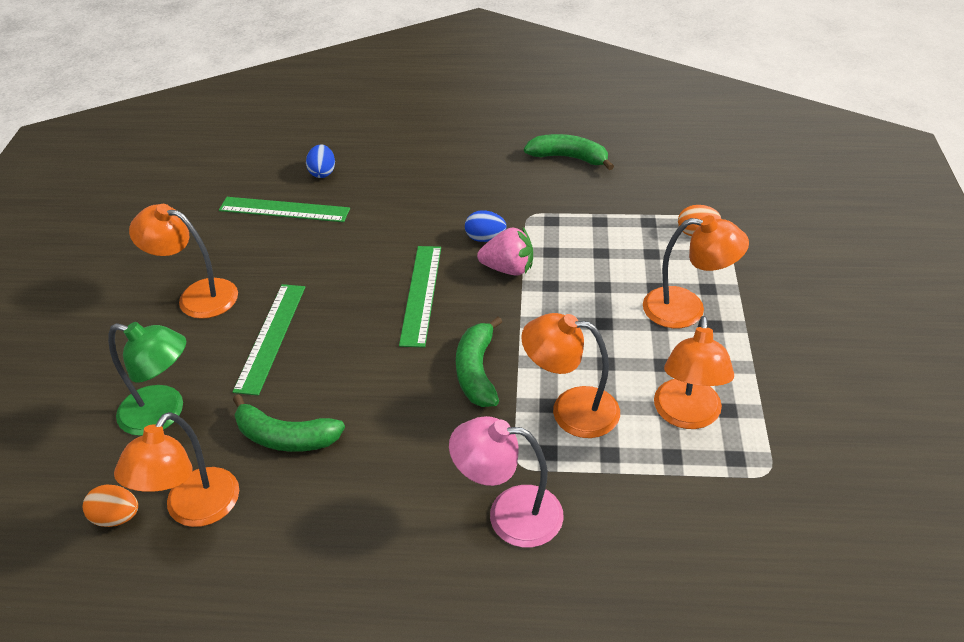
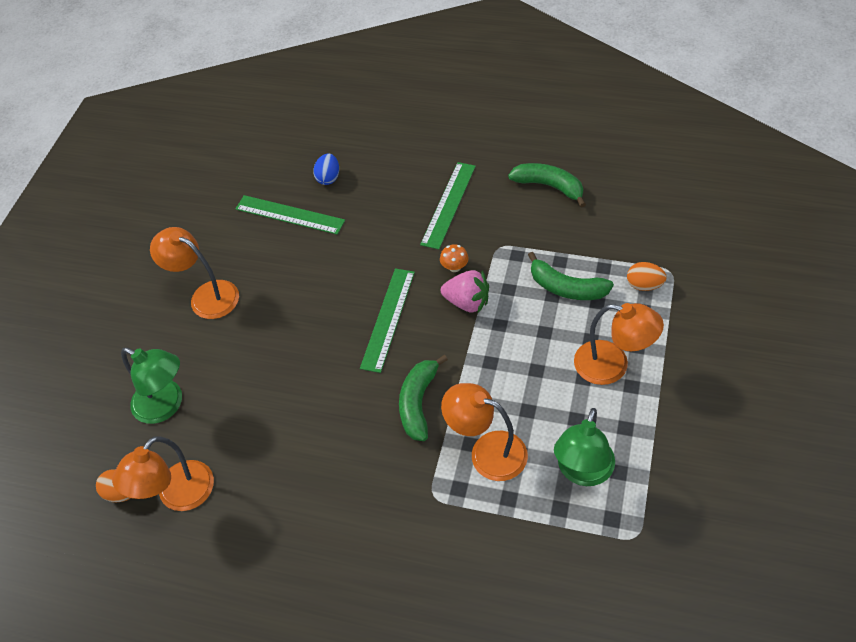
camera: 15 degrees right, 10 degrees up
(271, 337) = (259, 345): green ruler -> green ruler (449, 204)
(285, 437) = (255, 442): green banana -> green banana (566, 288)
(485, 238) = (454, 267): blue egg -> orange mushroom
(509, 514) = (415, 539): pink lamp -> none
(687, 415) = (582, 472): orange lamp -> green lamp

